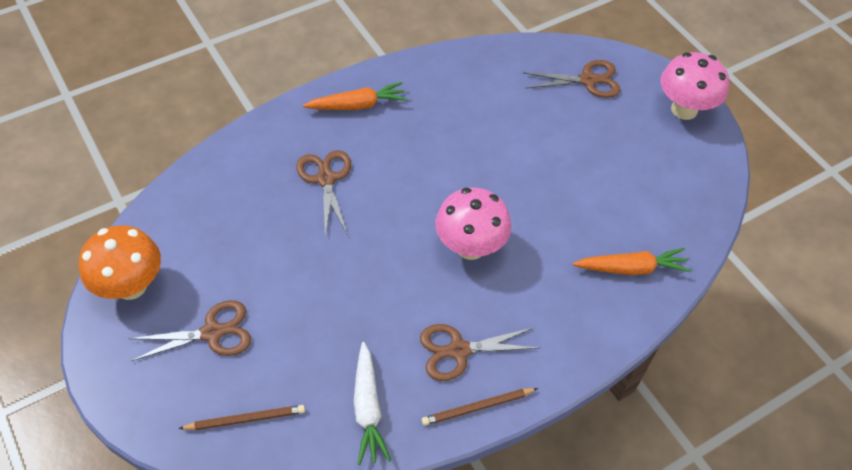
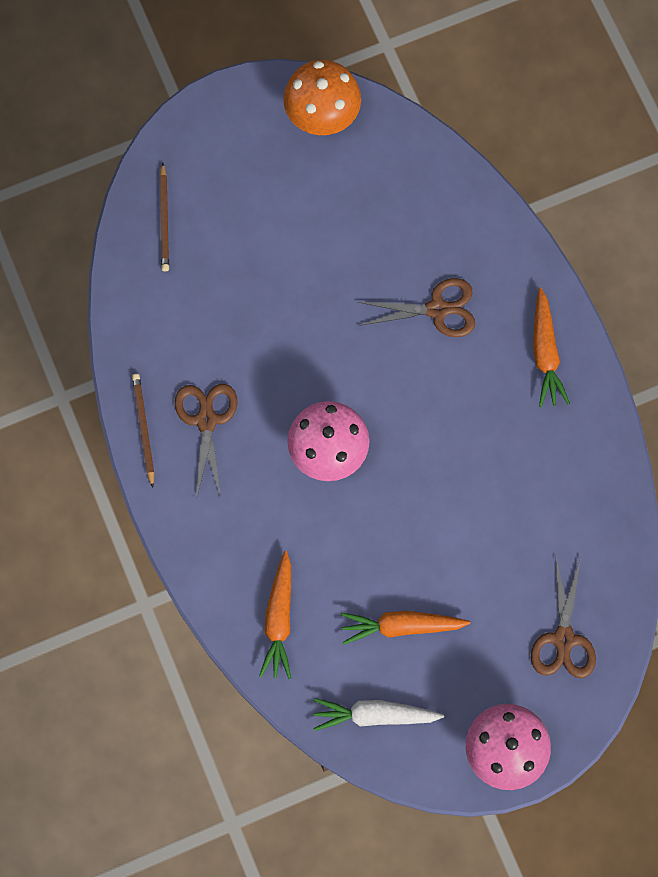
camera: 100 degrees right, 20 degrees up
(212, 332) = (259, 191): brown scissors -> none
(368, 408) = (158, 328): white carrot -> white carrot (374, 715)
(609, 180) = (401, 626): none -> orange carrot

